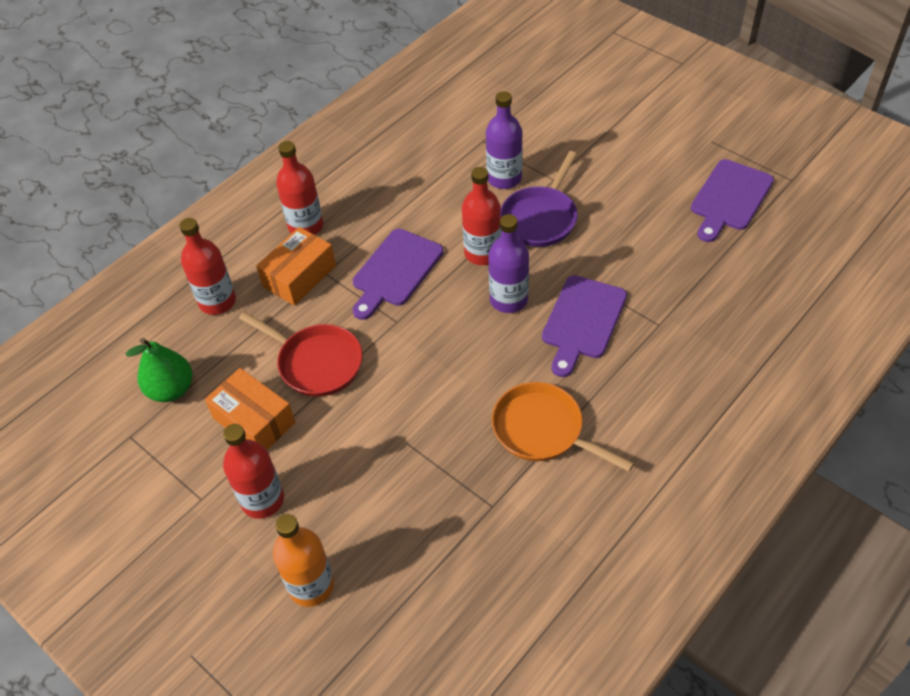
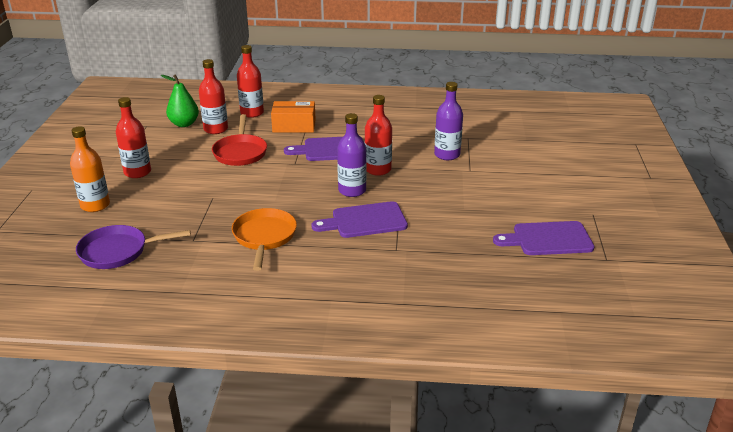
camera: 50 degrees right, 20 degrees down
(254, 420) = (185, 151): orange box -> none
(306, 226) = (331, 114): red bottle -> red bottle (216, 129)
(541, 218) = (431, 177): purple pan -> purple pan (118, 251)

